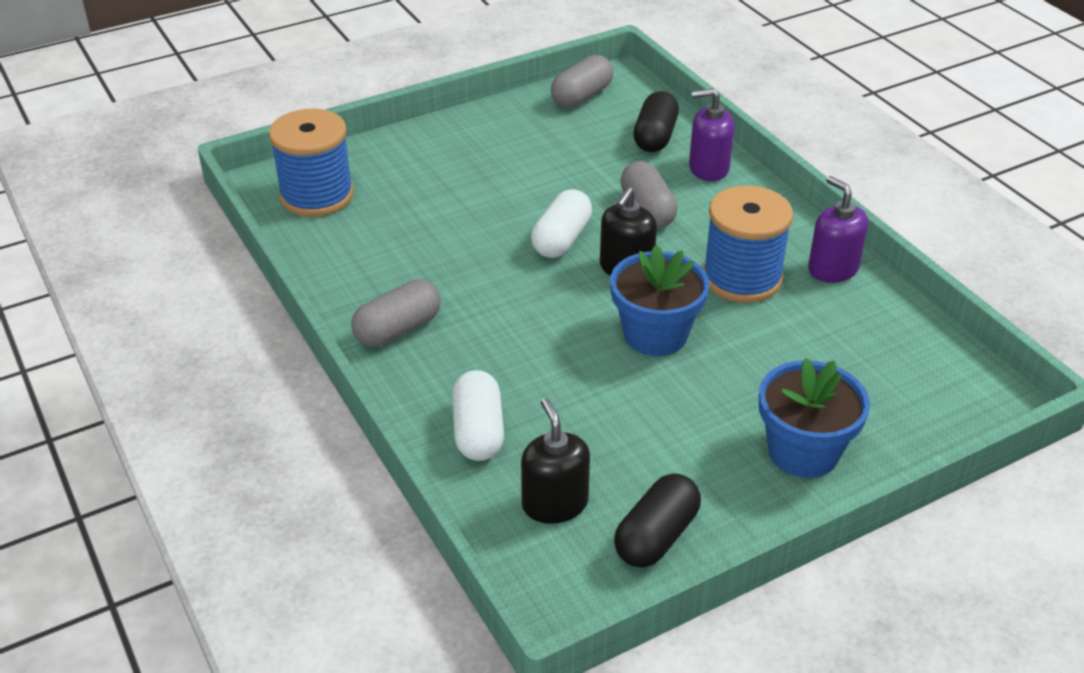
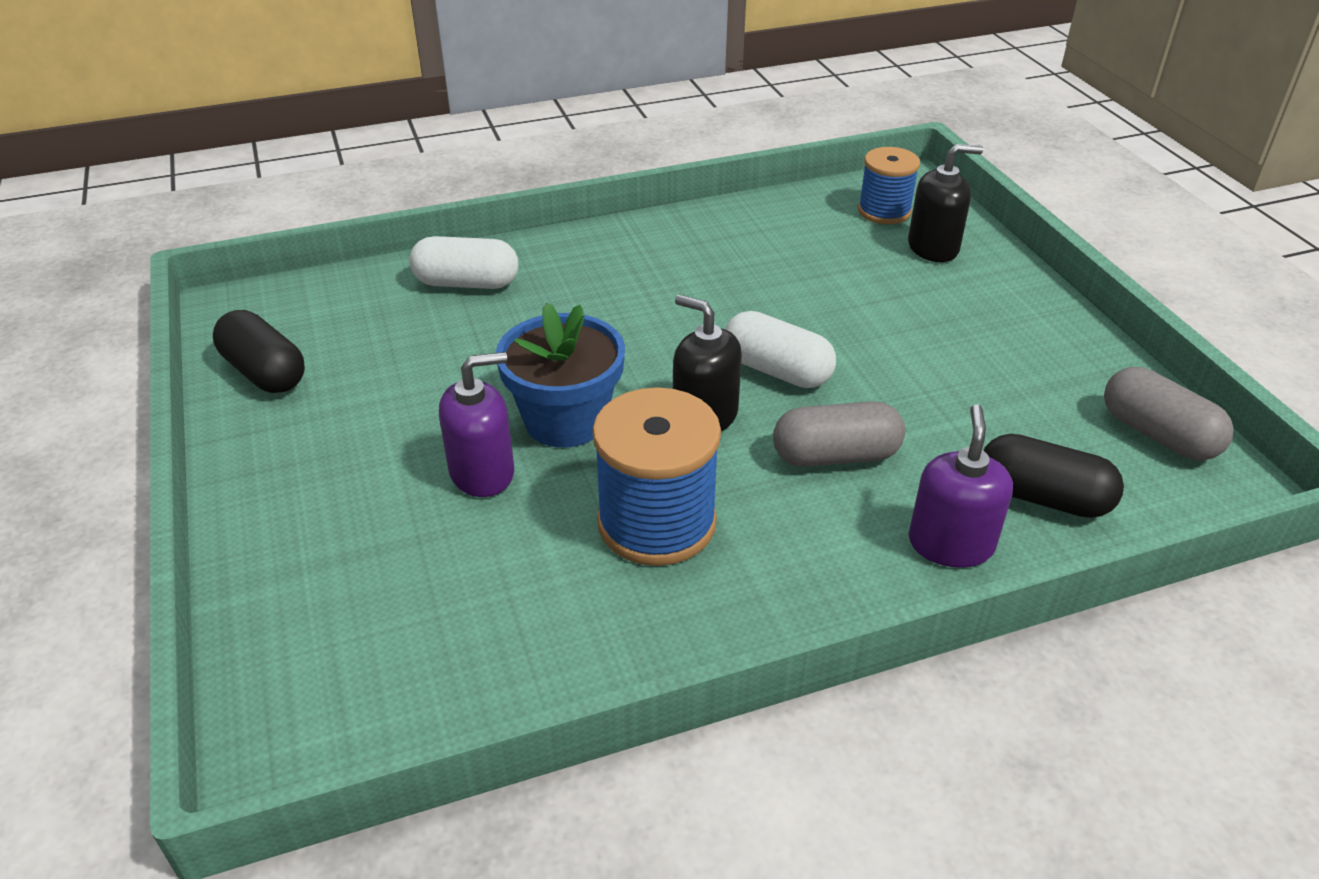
camera: 100 degrees right, 0 degrees up
(316, 195) = (884, 211): blue spool -> blue spool, size x0.64
(398, 329) = (637, 248): grey capsule -> none
(555, 503) = (347, 317): black soap dispenser -> black soap dispenser (933, 247)
(803, 451) = (308, 505): blue flower pot -> none
(833, 269) = (653, 635): purple soap dispenser -> purple soap dispenser (482, 472)

